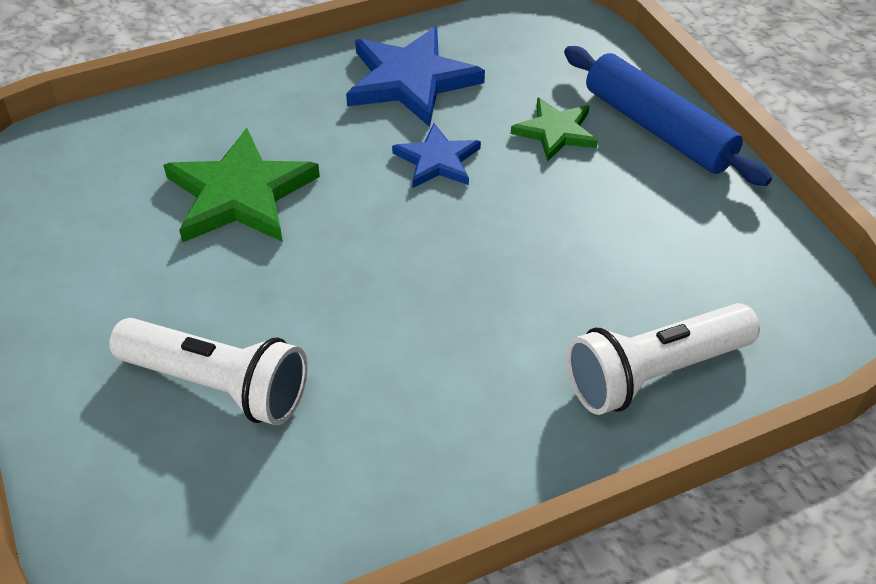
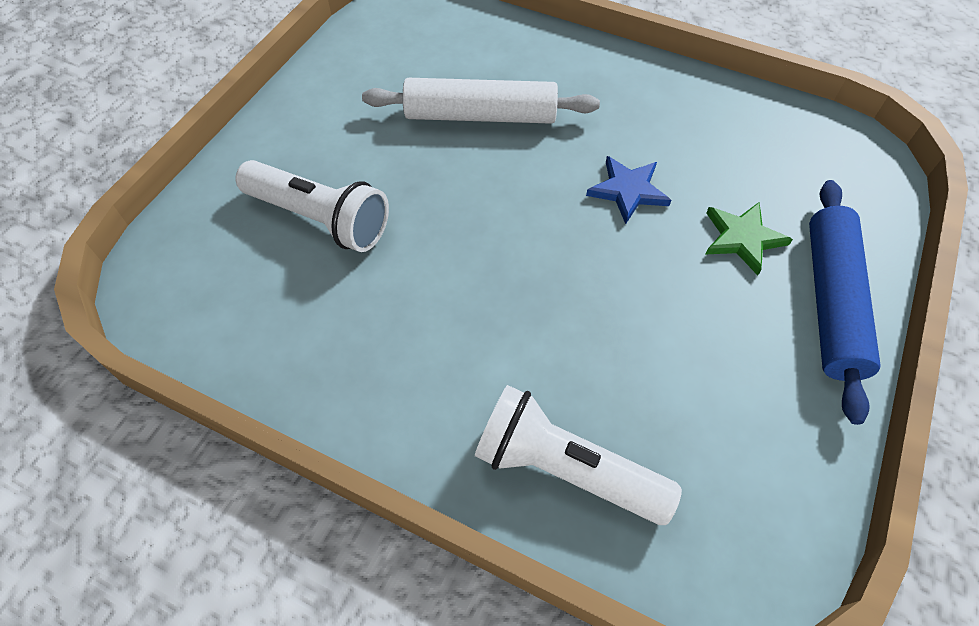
camera: 50 degrees right, 10 degrees up
(218, 385) = (320, 219): white flashlight -> white flashlight turned 45 degrees counterclockwise
(240, 194) = (481, 115): green star -> white rolling pin
(411, 80) = (687, 122): blue star -> none

